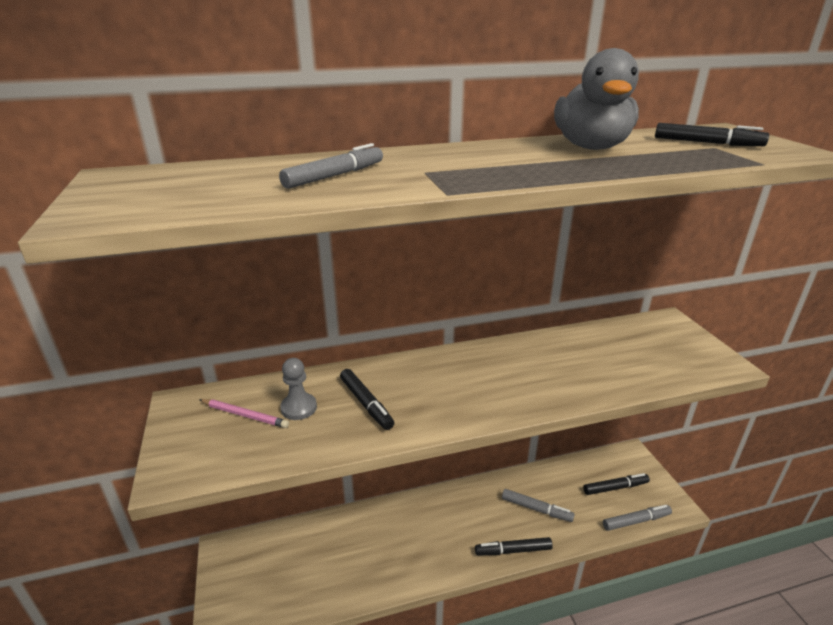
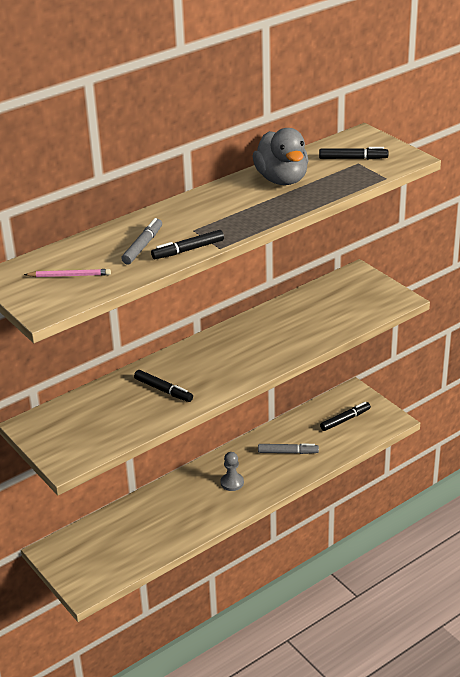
camera: 20 degrees left, 5 degrees up
(245, 415) = (83, 420): pink pencil -> pink pencil (69, 275)
(299, 408) = (117, 405): grey pawn -> grey pawn (232, 483)
(513, 550) = (279, 484): black marker -> black marker (188, 250)
(636, 521) = (366, 439): grey marker -> none

